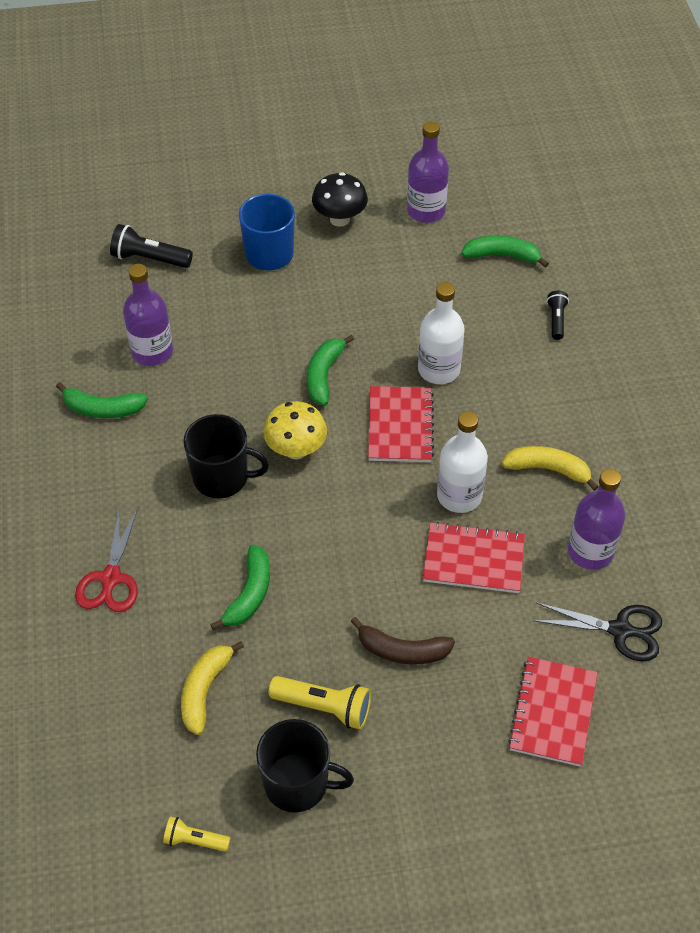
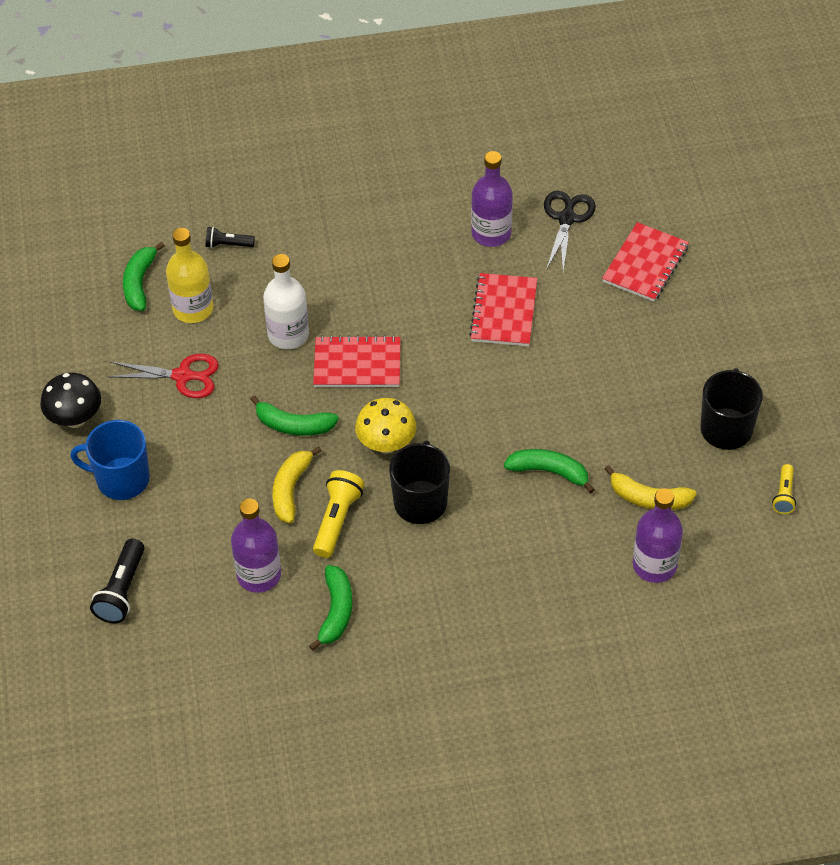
camera: 90 degrees left, 0 degrees up
(111, 578) = (539, 581): red scissors -> red scissors (182, 376)
(324, 707) = (656, 413): yellow flashlight -> yellow flashlight (337, 520)
(402, 650) = (597, 361): brown banana -> none
(426, 211) = (69, 344): purple bottle -> purple bottle (654, 565)
(459, 495) = (436, 321): white bottle -> none
(471, 296) = (193, 309): none -> yellow bottle
(548, 469) = (405, 257): yellow banana -> yellow banana (291, 489)
(553, 712) = (645, 264): red notebook -> red notebook turned 75 degrees counterclockwise

